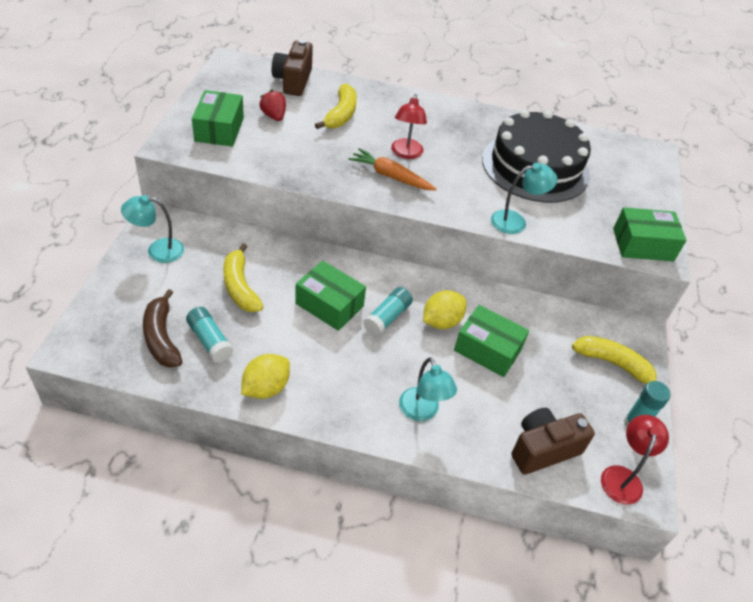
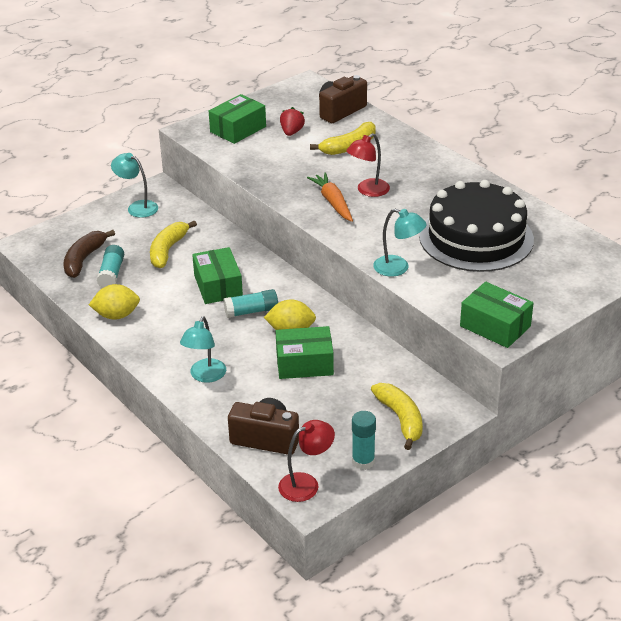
camera: 45 degrees right, 10 degrees down
(487, 350) = (304, 363): green box -> green box turned 75 degrees counterclockwise

